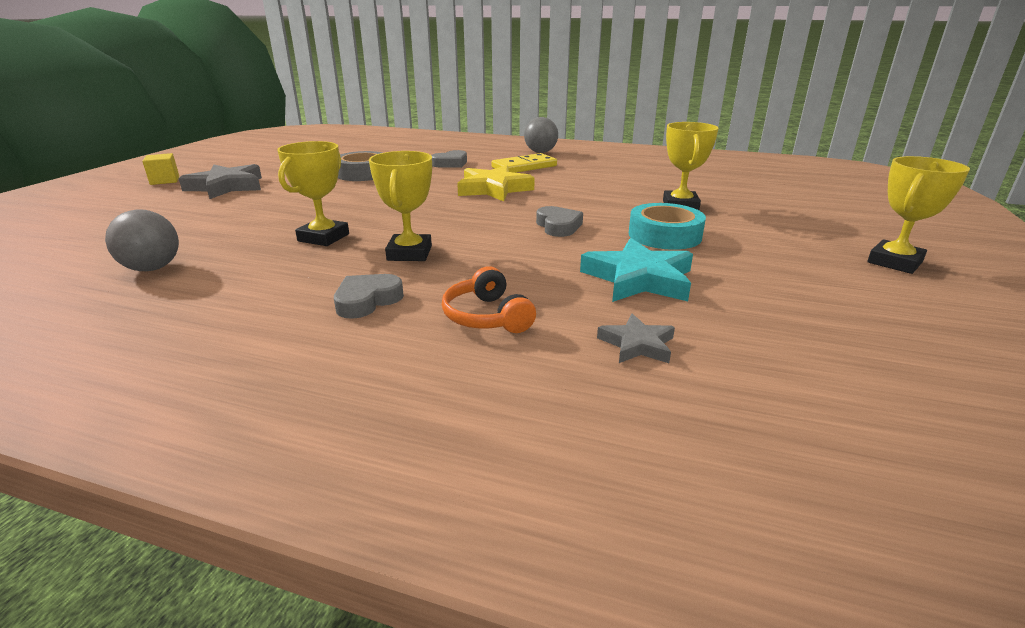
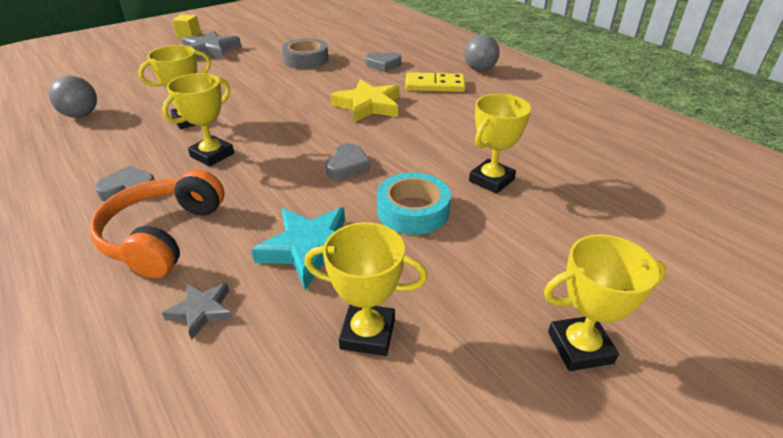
camera: 35 degrees right, 10 degrees up
(487, 316) = (164, 236): orange headphones -> orange headphones, size x1.66
(780, 304) = (368, 334): none -> yellow trophy

